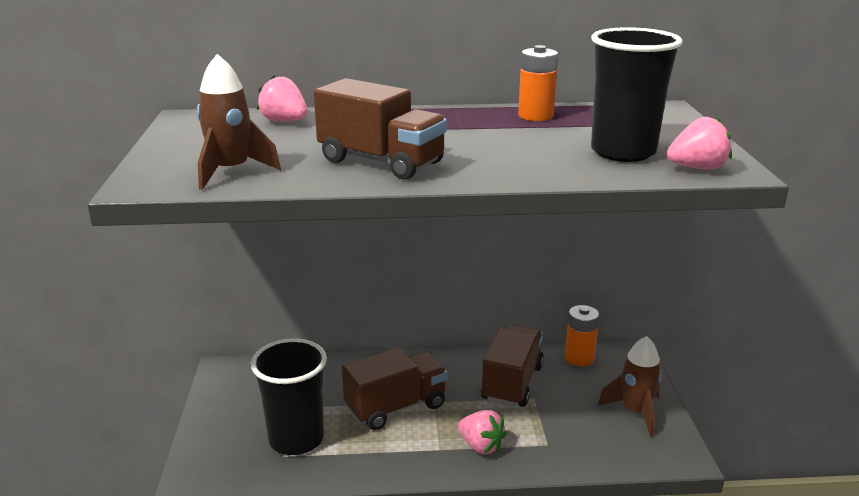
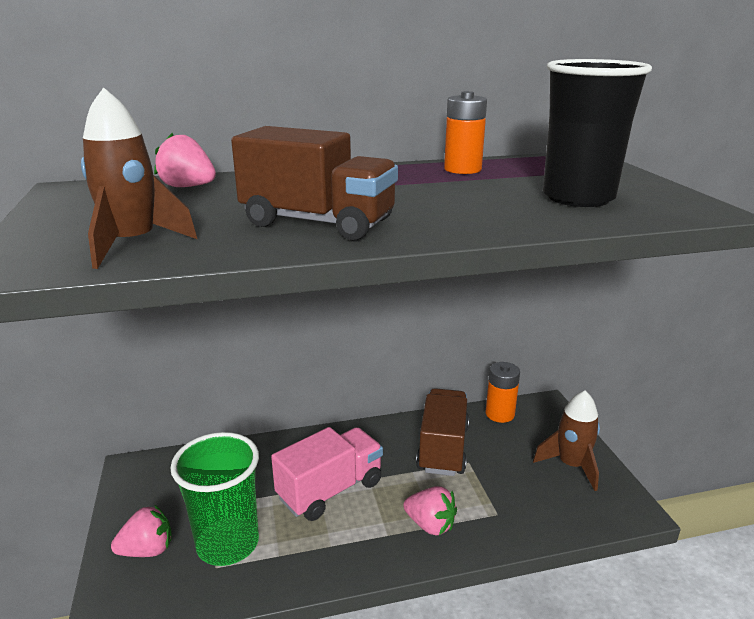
camera: 10 degrees left, 0 degrees up
(296, 439) = (228, 543): black cup -> green cup
(396, 407) = (330, 490): brown truck -> pink truck
(697, 168) = (667, 209): pink strawberry -> pink strawberry (147, 550)

